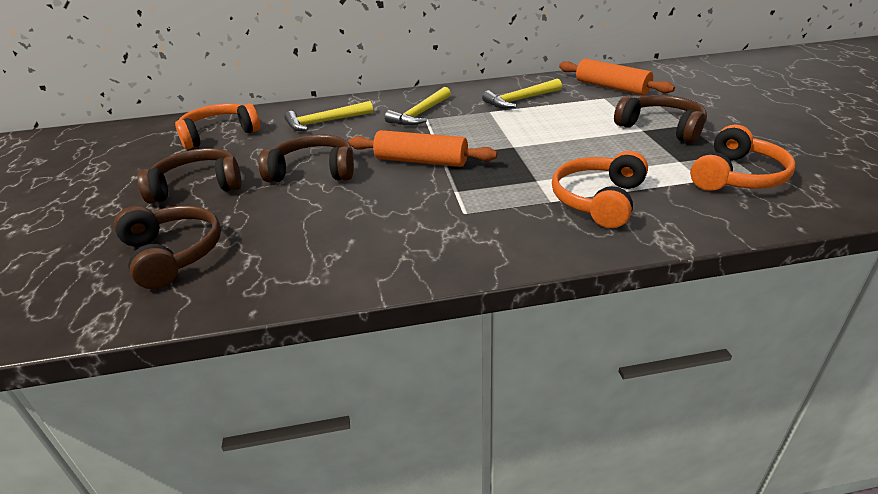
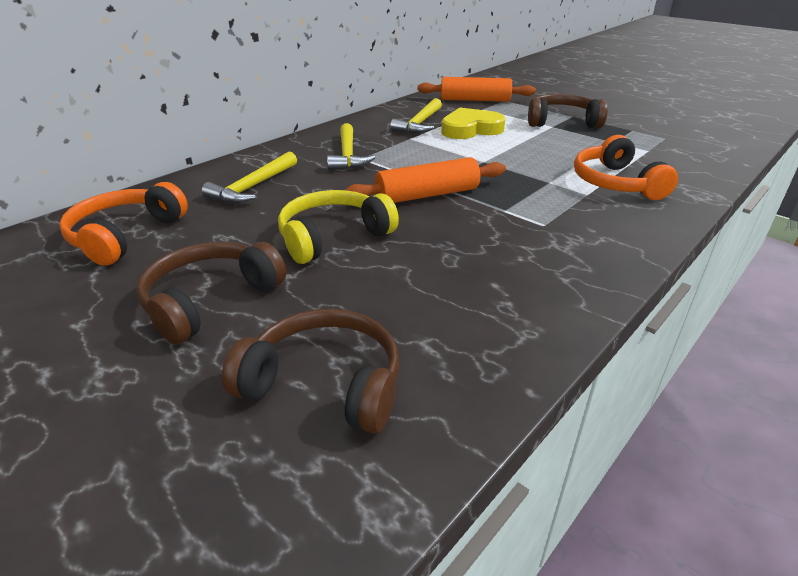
camera: 40 degrees left, 0 degrees up
(313, 171) = (333, 237): brown headphones -> yellow headphones
(555, 115) = (470, 129): none -> yellow heart
(737, 176) = (662, 142): orange headphones -> none

